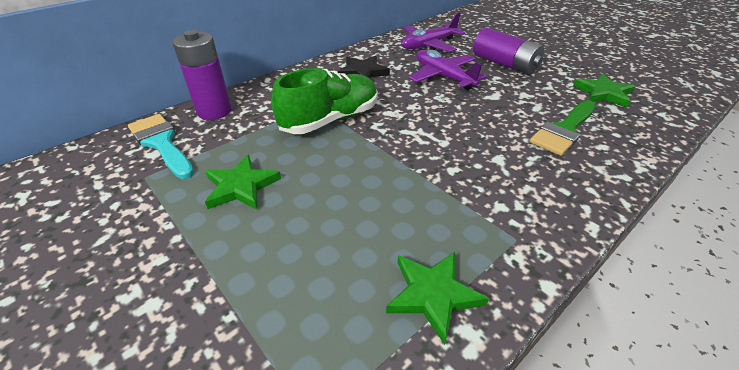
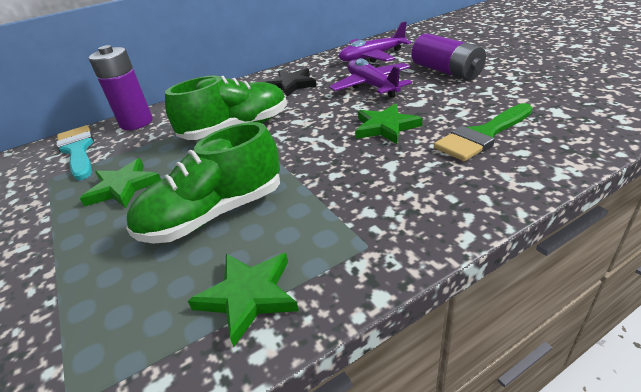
camera: 15 degrees right, 5 degrees down
(356, 213) = (214, 214): none -> green shoe
(603, 93) = (551, 96): green star -> green star (385, 127)

